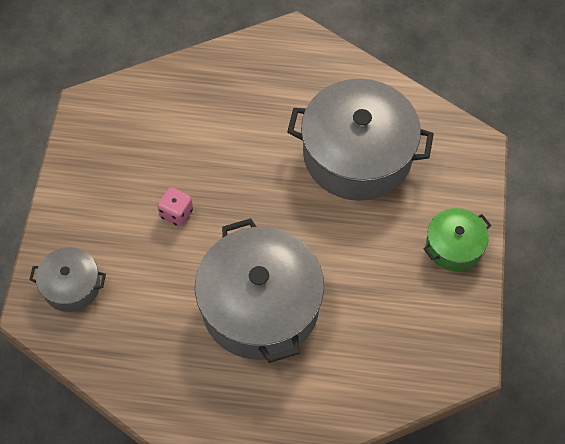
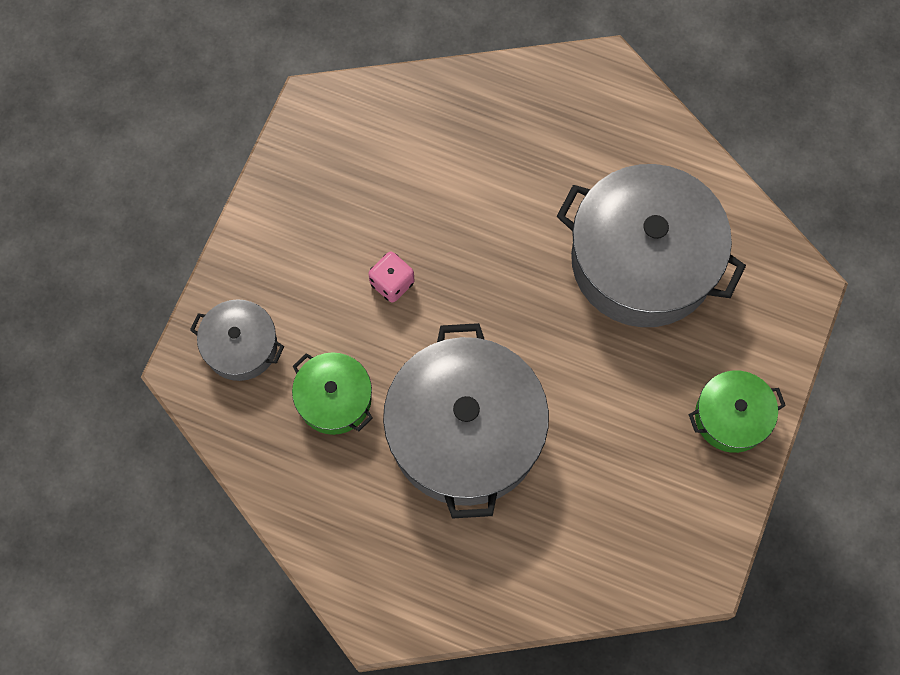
camera: 15 degrees right, 10 degrees up
(154, 306) = (334, 399): none -> green pot

